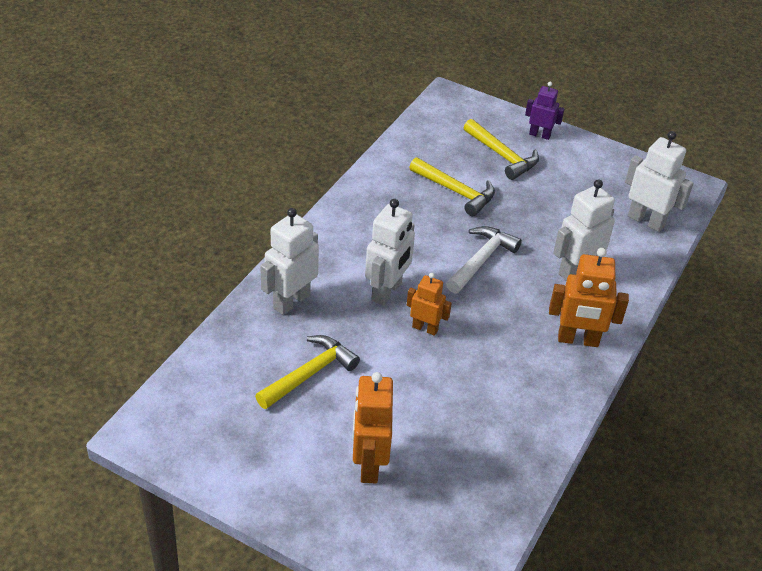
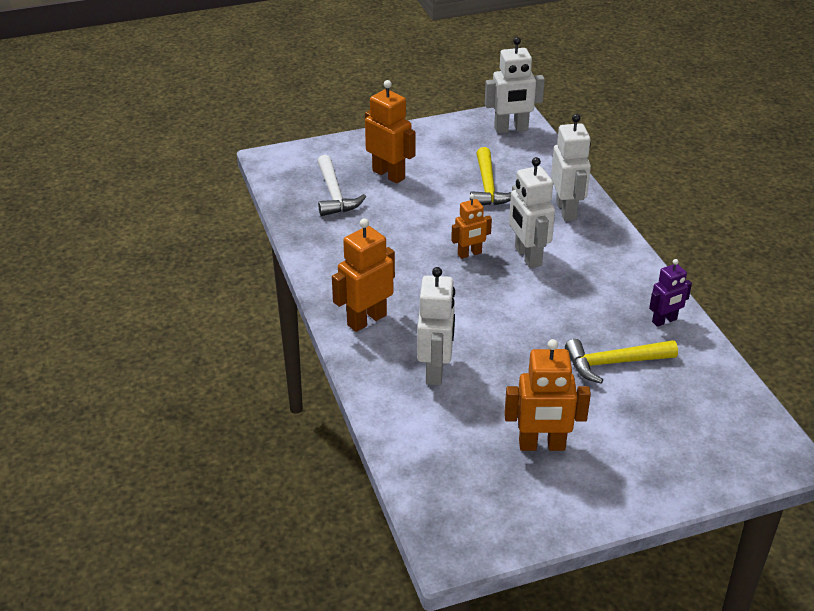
camera: 135 degrees right, 5 degrees down
(481, 260) = (508, 323): white hammer -> white hammer (334, 194)
(502, 156) = (641, 430): yellow hammer -> none
(539, 135) = (653, 486): purple robot -> purple robot (664, 321)
(570, 189) = (542, 445): none -> orange robot
(646, 221) = (442, 467): white robot -> white robot (511, 129)

